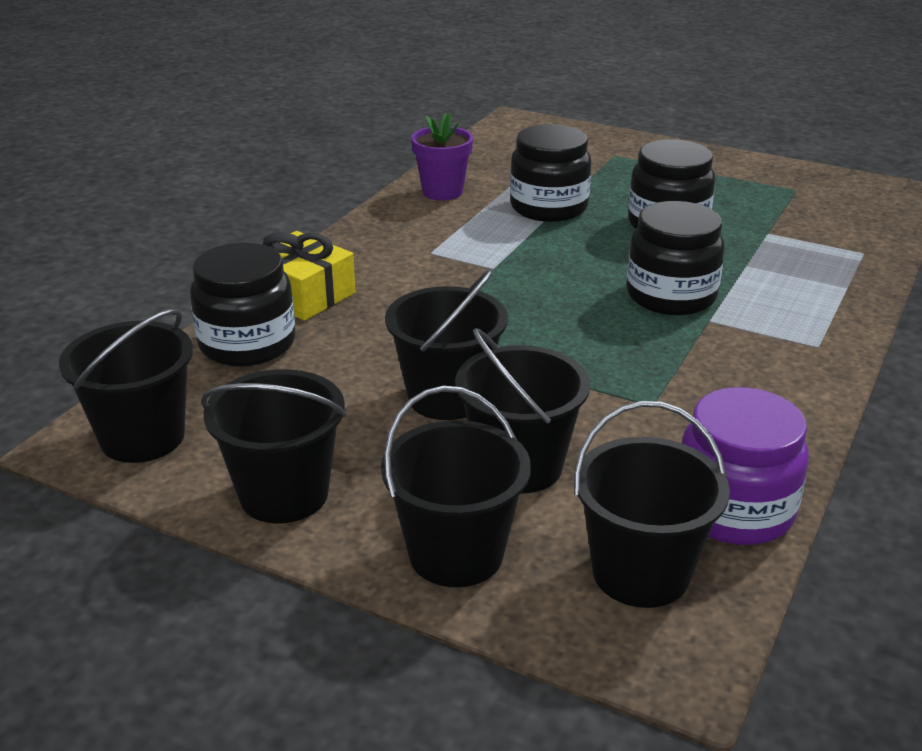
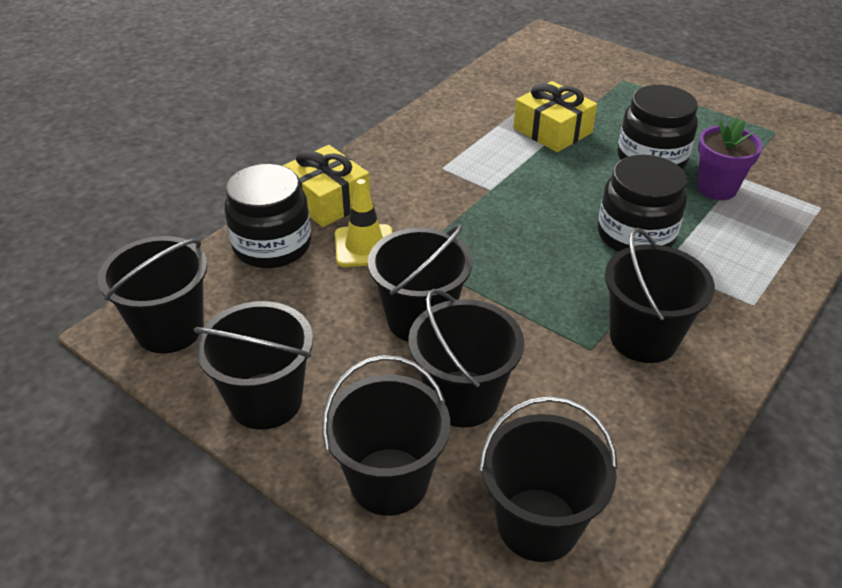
camera: 10 degrees right, 10 degrees up
(360, 334) = (364, 246): none -> yellow traffic cone
(442, 192) = (467, 105): purple flower pot -> purple flower pot (716, 188)
(548, 207) = (552, 130): black jar -> yellow gift
(707, 388) = (643, 338): none -> black bucket
(734, 510) = (634, 470): purple jar -> none

